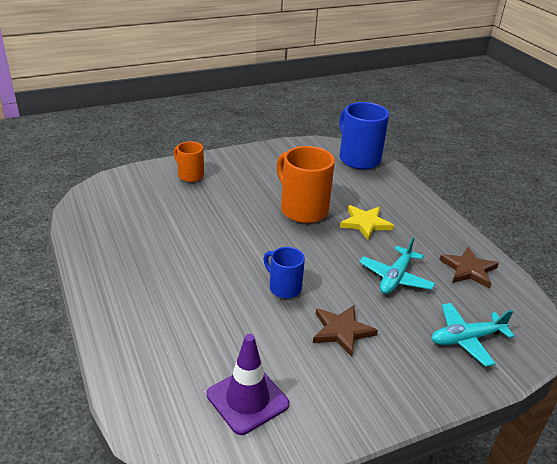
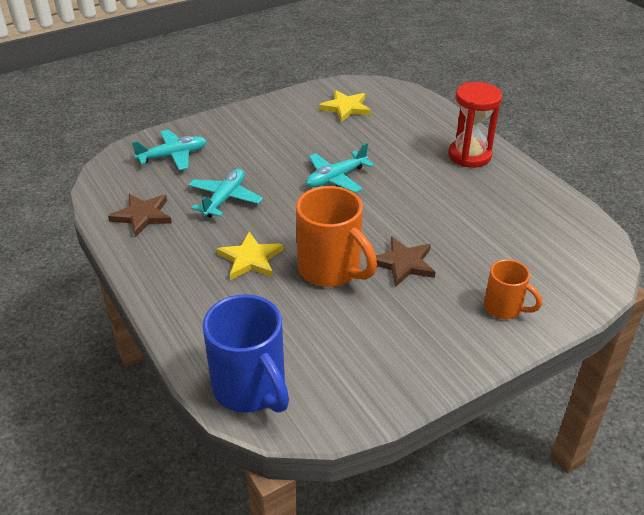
camera: 175 degrees right, 5 degrees up
(129, 298) = (469, 156): none -> red hourglass
(247, 399) = (346, 108): purple traffic cone -> yellow star
(284, 287) = (336, 178): blue mug -> turquoise plane
(342, 331) = (280, 151): brown star -> brown star (403, 263)

